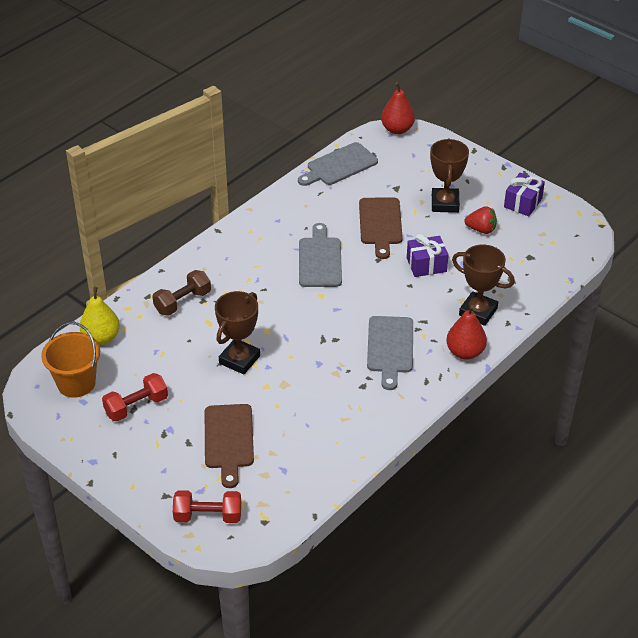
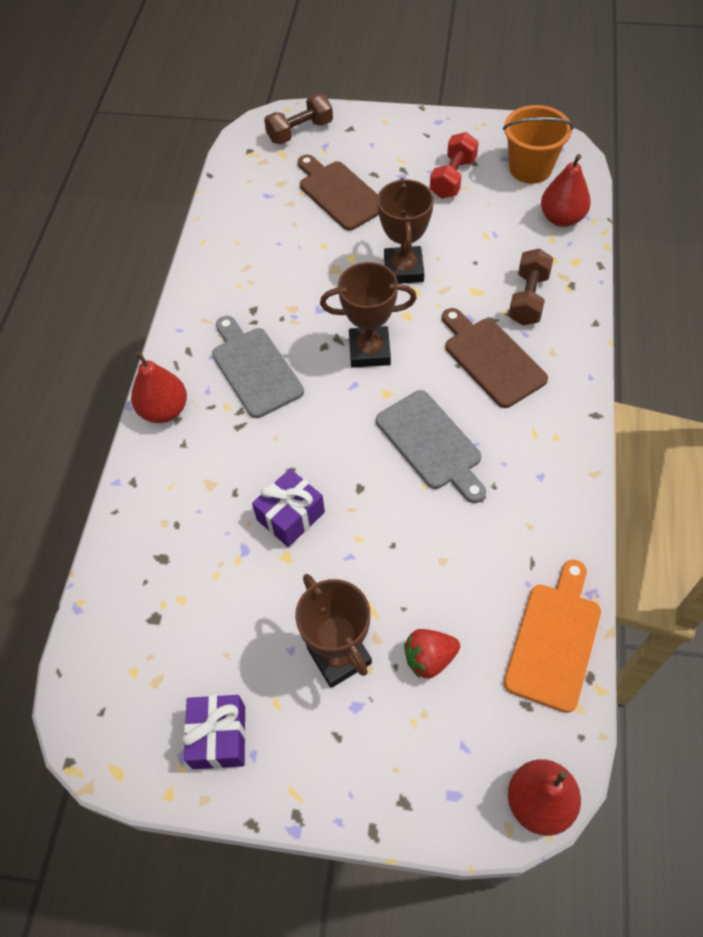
camera: 150 degrees right, 15 degrees up
(101, 338) = (561, 218): yellow pear -> red pear
(208, 516) = (300, 131): red dumbbell -> brown dumbbell
(339, 166) = (554, 640): grey cutting board -> orange cutting board
(380, 224) = (402, 553): brown cutting board -> brown cutting board (491, 359)
(478, 312) = (179, 477): brown trophy -> brown trophy (369, 351)
(481, 229) = (253, 632): red strawberry -> red strawberry (429, 658)

